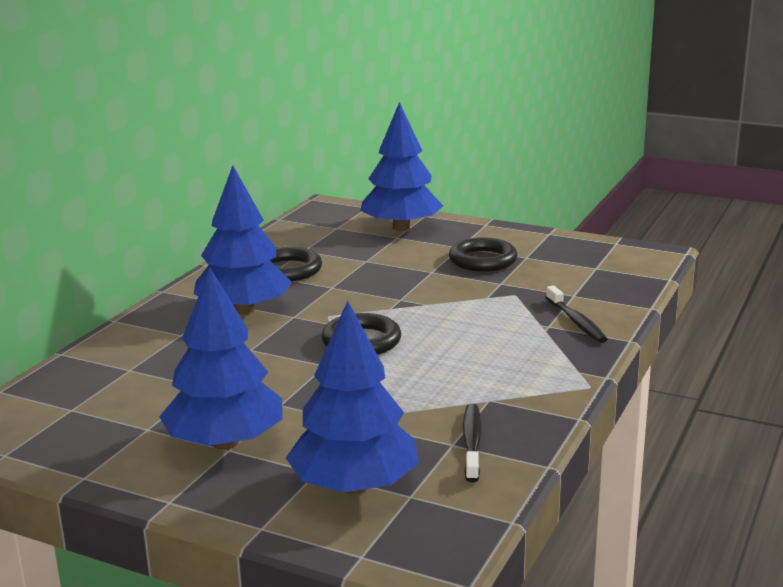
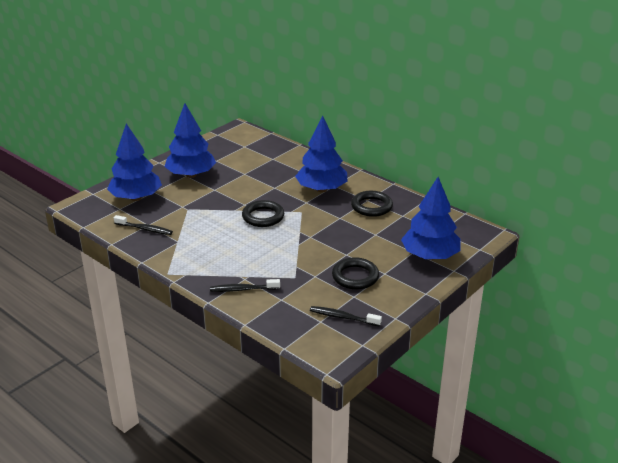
camera: 105 degrees right, 10 degrees up
(576, 257) = (343, 317): none -> black toothbrush

